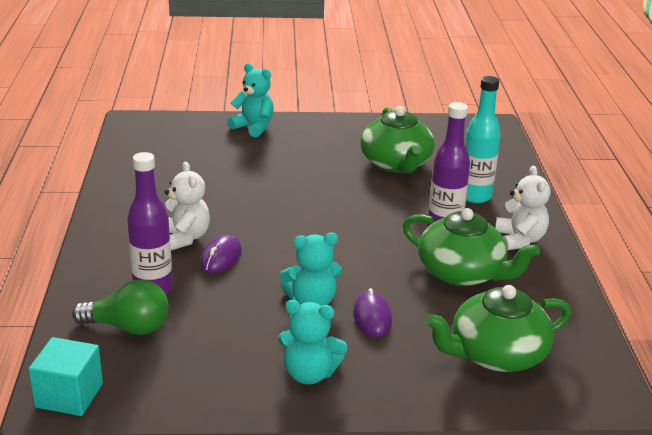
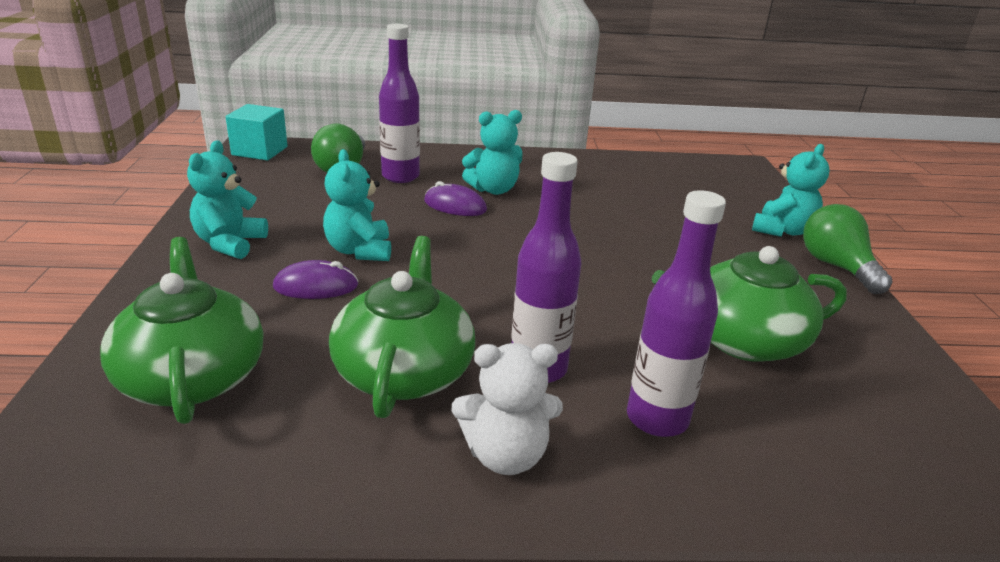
camera: 90 degrees right, 0 degrees up
(184, 238) = (493, 189): white teddy bear -> turquoise teddy bear
(303, 120) = (836, 266): none -> green light bulb
(462, 273) = (404, 371): green teapot -> green teapot turned 150 degrees clockwise
(475, 196) = (657, 419): turquoise bottle -> purple bottle

